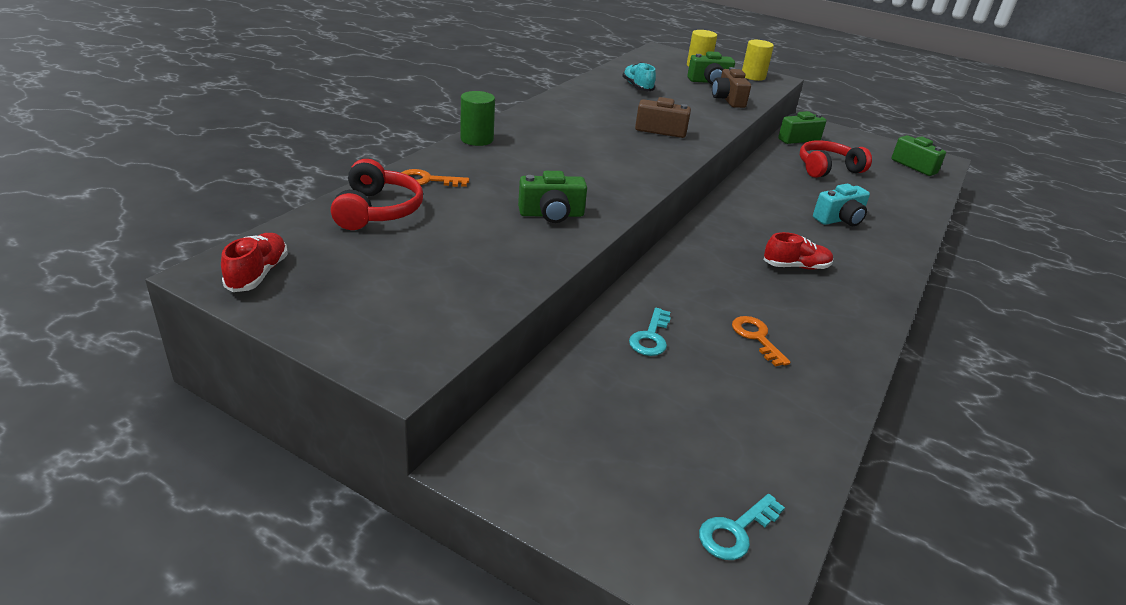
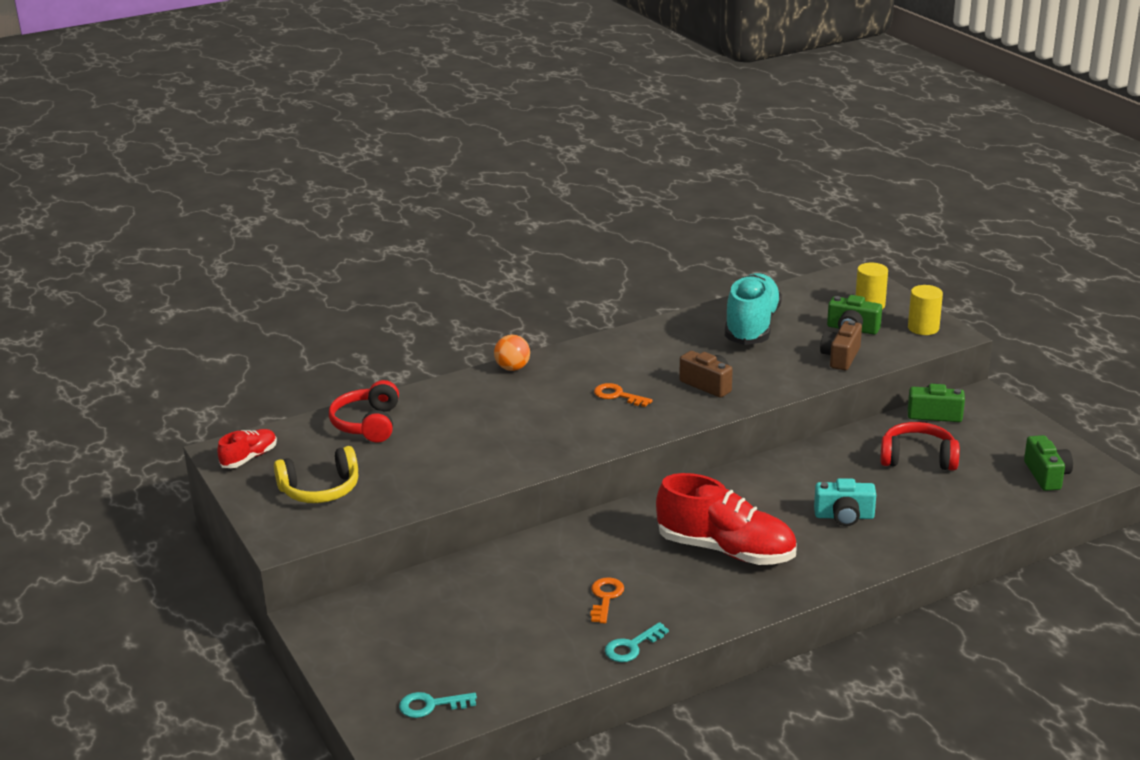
camera: 35 degrees right, 5 degrees down
(377, 210) = (367, 424): red headphones -> red headphones turned 150 degrees clockwise
(390, 292) = (320, 490): none -> yellow headphones
(427, 180) = (430, 403): orange key -> orange key (618, 395)
(477, 139) = (512, 368): green cylinder -> orange ball
(551, 214) = (498, 453): green camera -> none
(637, 87) = (752, 326): turquoise shoe -> turquoise shoe, size x2.02
(651, 337) = (517, 574): turquoise key -> turquoise key (632, 646)
(796, 266) = (726, 550): red shoe -> red shoe, size x2.02

